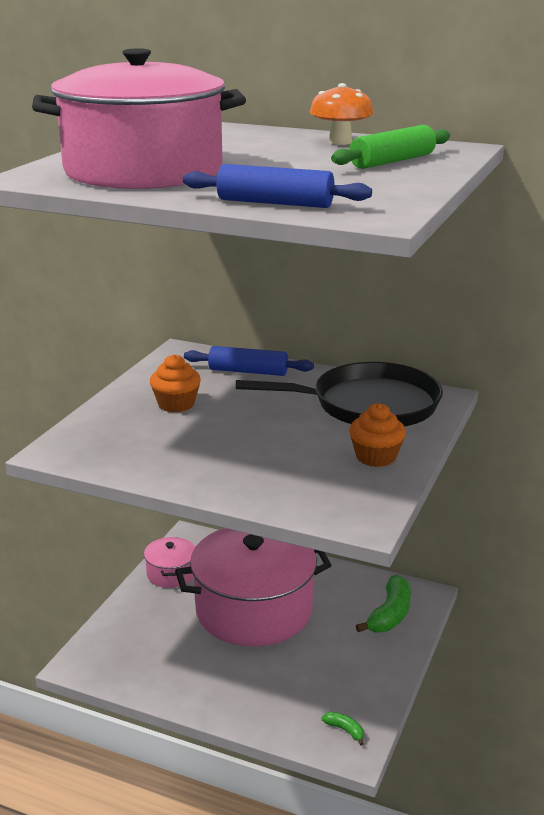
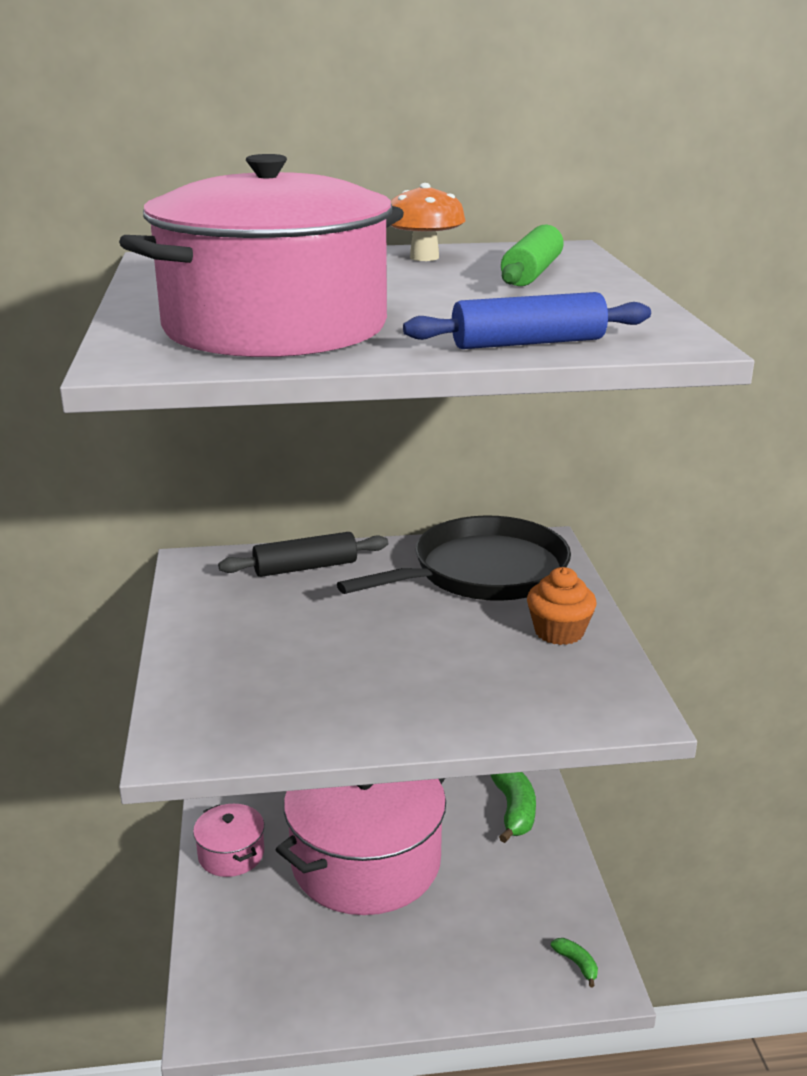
camera: 30 degrees left, 0 degrees up
(176, 404) = (264, 633): orange cupcake -> none
(248, 371) = (305, 568): blue rolling pin -> black rolling pin
(345, 730) = (576, 964): green banana -> green banana turned 45 degrees clockwise

